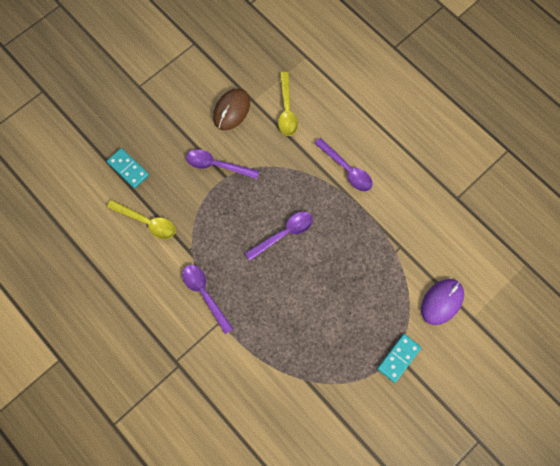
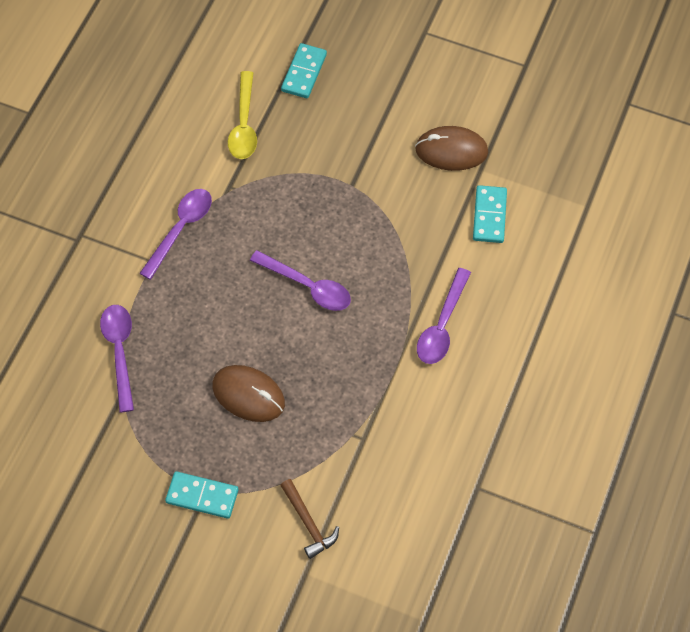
camera: 65 degrees right, 10 degrees down
(217, 165) = (363, 167): purple spoon -> purple spoon (120, 351)
(286, 110) = (489, 216): yellow spoon -> turquoise domino
(342, 301) = (248, 395): none -> brown mouse
(442, 302) = (308, 523): purple mouse -> brown hammer

